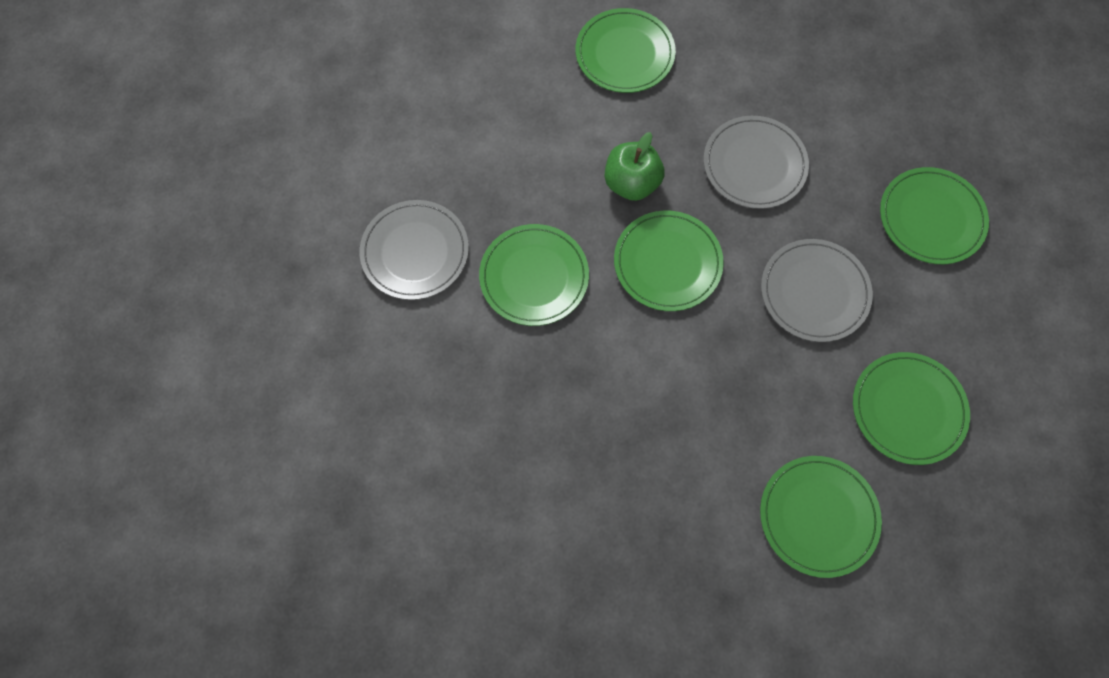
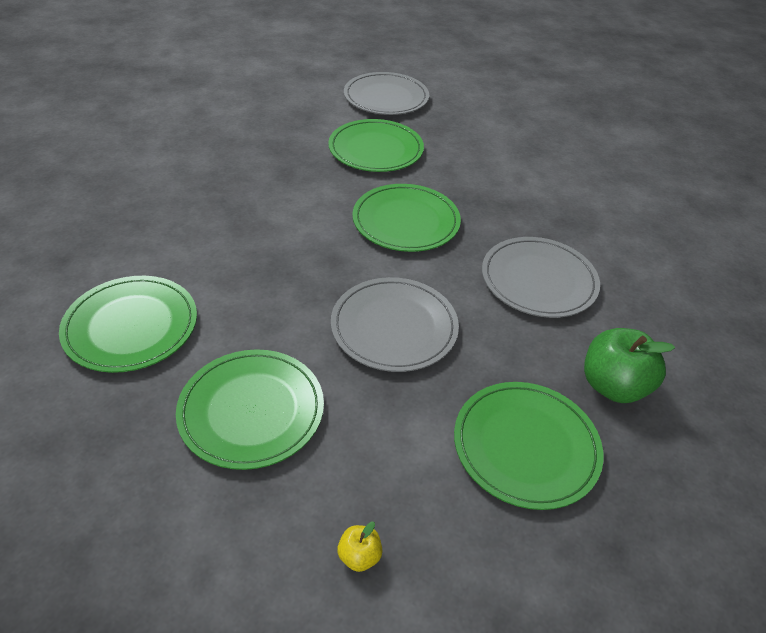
camera: 80 degrees right, 25 degrees down
(624, 53) = (625, 192): green plate -> none
(631, 183) = (484, 198): green apple -> green apple (613, 386)
(1023, 339) = (359, 556): none -> yellow apple

